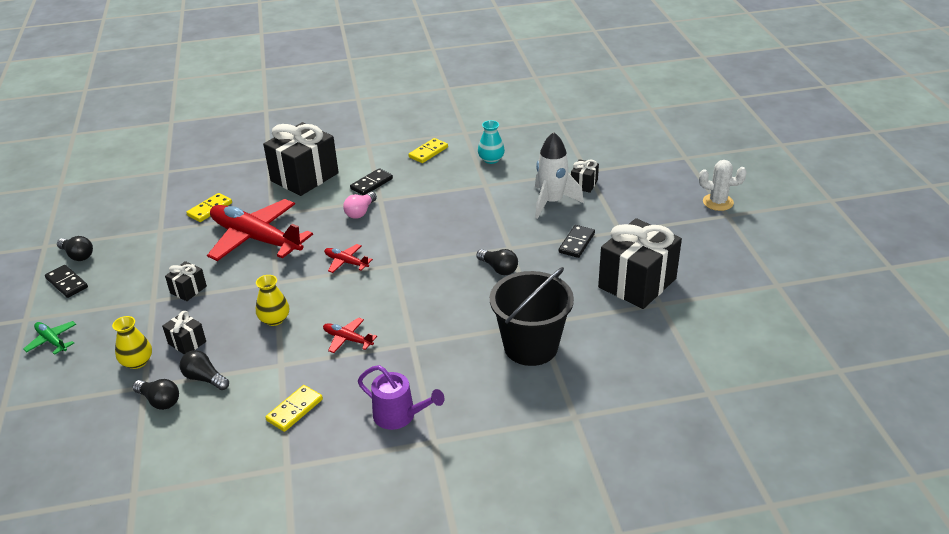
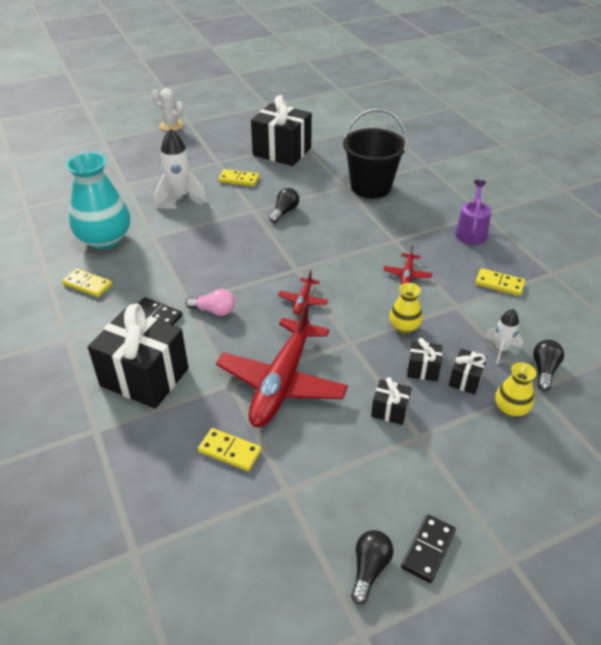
camera: 105 degrees left, 5 degrees up
(52, 341) = (527, 506): green plane -> none
(204, 378) = (501, 349): black light bulb -> white rocket
(491, 159) = (105, 239): turquoise vase -> turquoise vase, size x2.03
(576, 243) = (239, 179): black domino -> yellow domino
(584, 184) = (149, 183): black gift -> black gift (422, 369)
(718, 202) = (171, 125): white cactus -> white cactus turned 60 degrees counterclockwise

